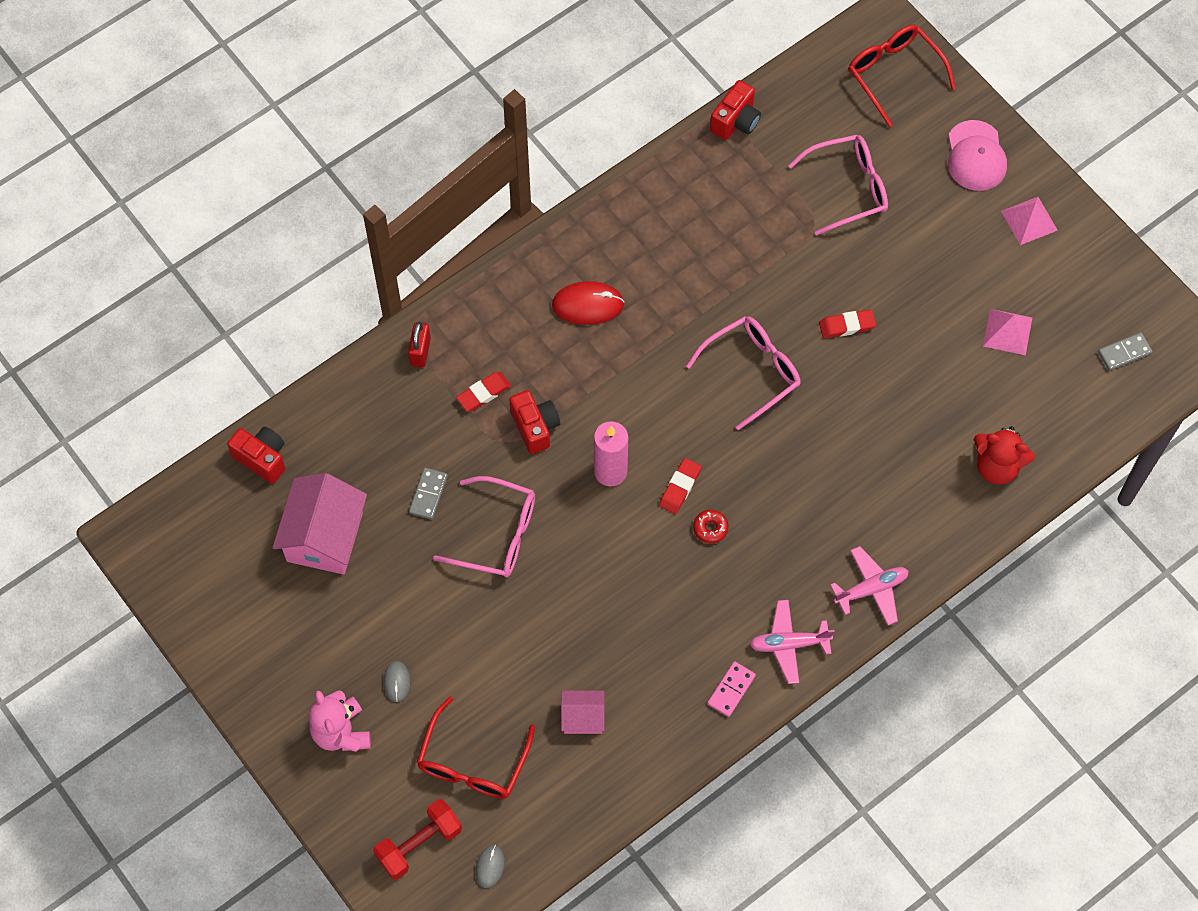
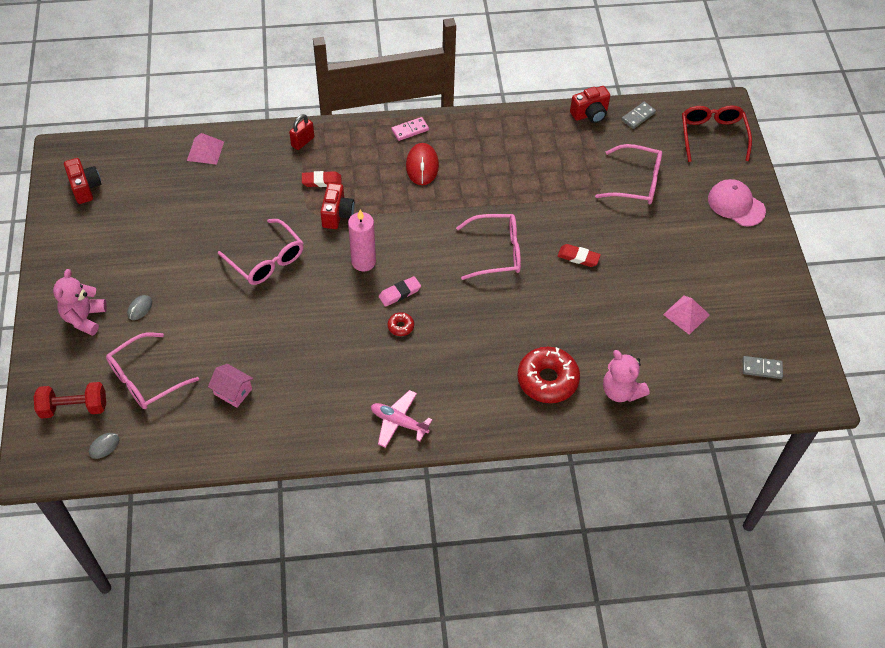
camera: 30 degrees right, 10 degrees down
(262, 458) = (167, 150): red camera -> red camera (85, 188)
(324, 537) = (166, 208): pink house -> none
(428, 494) = (244, 217): grey domino -> grey domino (638, 116)
(473, 761) = (146, 378): red glasses -> pink glasses
(588, 305) = (422, 166): red mouse -> red mouse turned 60 degrees clockwise
(680, 487) = (399, 293): red eraser -> pink eraser
(731, 690) = (339, 428): pink domino -> pink domino (410, 130)
(871, 589) = (479, 419): pink plane -> none
(912, 499) = (547, 380): none -> red donut
(976, 156) = (736, 205): pink cap -> pink cap turned 105 degrees clockwise
(997, 466) = (621, 391): red teddy bear -> pink teddy bear
(1029, 220) = (747, 258): pink pyramid -> pink pyramid (205, 151)

